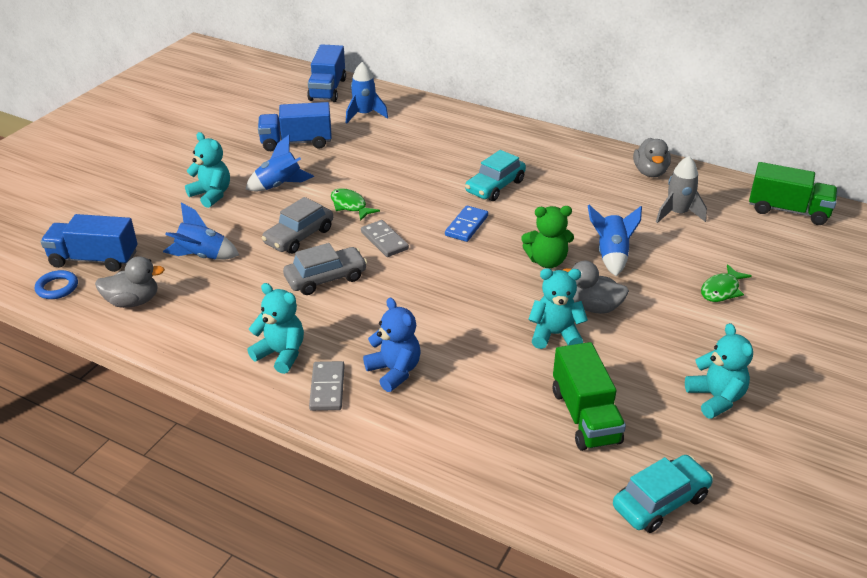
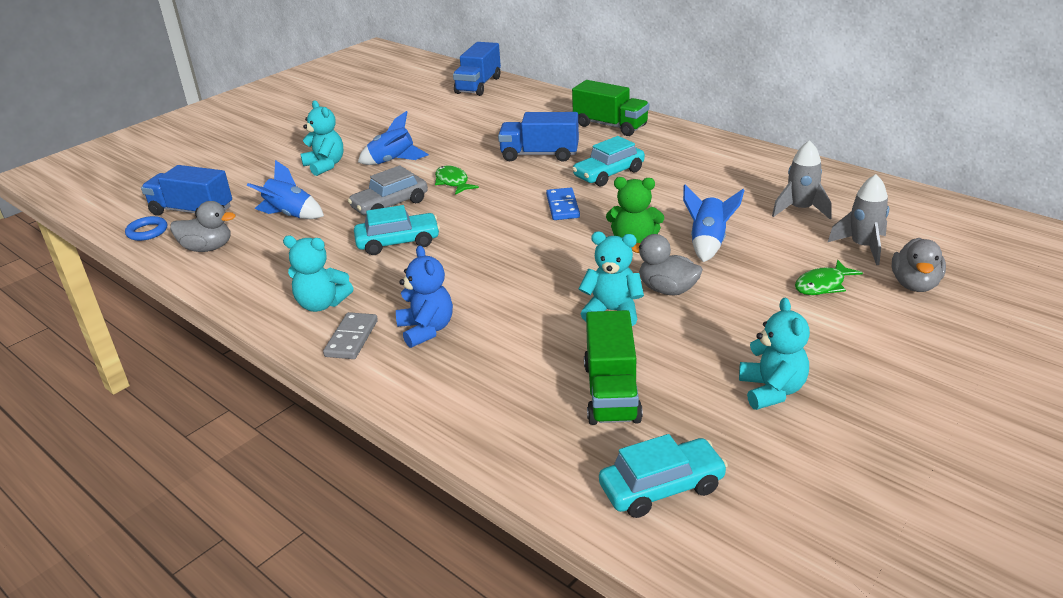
camera: 15 degrees right, 5 degrees down
(281, 354) = (321, 304): turquoise teddy bear -> turquoise teddy bear turned 150 degrees clockwise
(296, 142) = (427, 127): blue truck -> blue truck (539, 154)
(326, 278) = (398, 242): grey car -> turquoise car
(364, 114) = (504, 107): blue rocket -> none
(384, 240) = (472, 214): grey domino -> none
(466, 226) = (563, 206): blue domino -> blue domino turned 45 degrees counterclockwise
(650, 172) = (784, 170): grey duck -> grey duck (915, 284)
(741, 248) = (863, 247): none -> grey rocket
(788, 210) = (934, 215): green truck -> green truck (610, 125)

